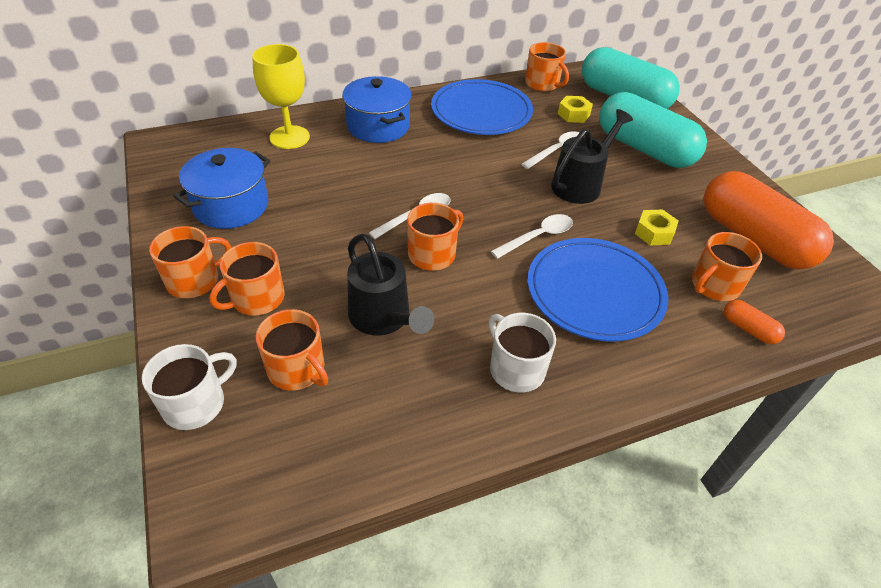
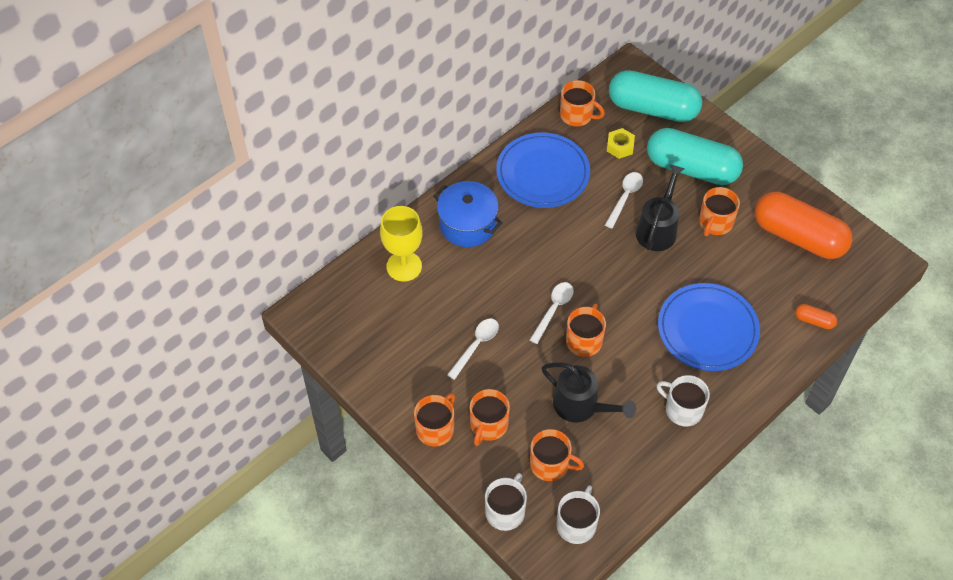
camera: 20 degrees left, 10 degrees up
(231, 205) = (411, 355): blue pot -> none
(276, 460) = (576, 524): none -> white mug
(538, 237) = (649, 295): white spoon -> white spoon (476, 346)
(654, 233) = (728, 258): yellow nut -> none
(714, 285) = (783, 292): orange mug -> orange mug (715, 223)

